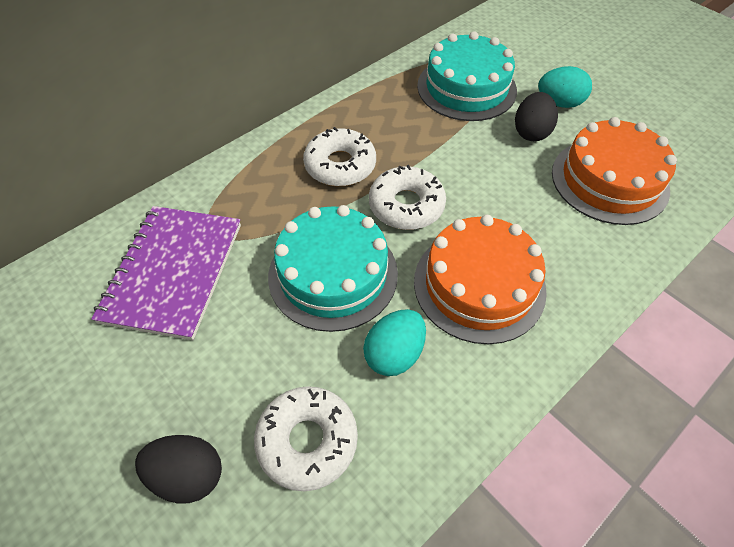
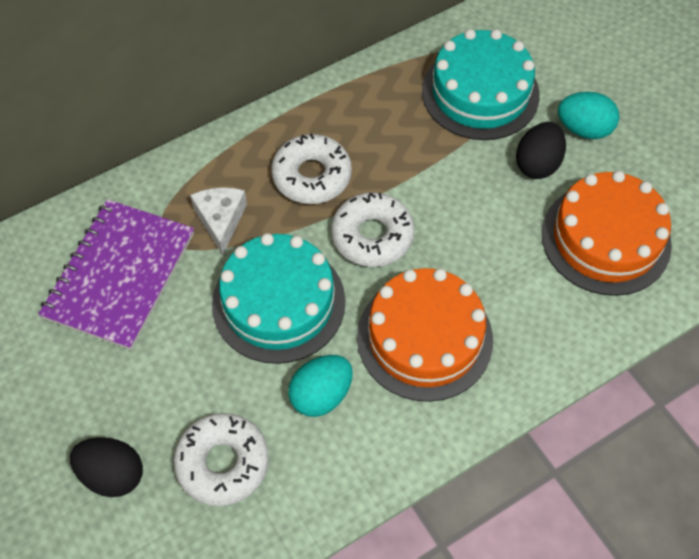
camera: 10 degrees right, 5 degrees up
(264, 211) = (221, 220): none -> white cheese

